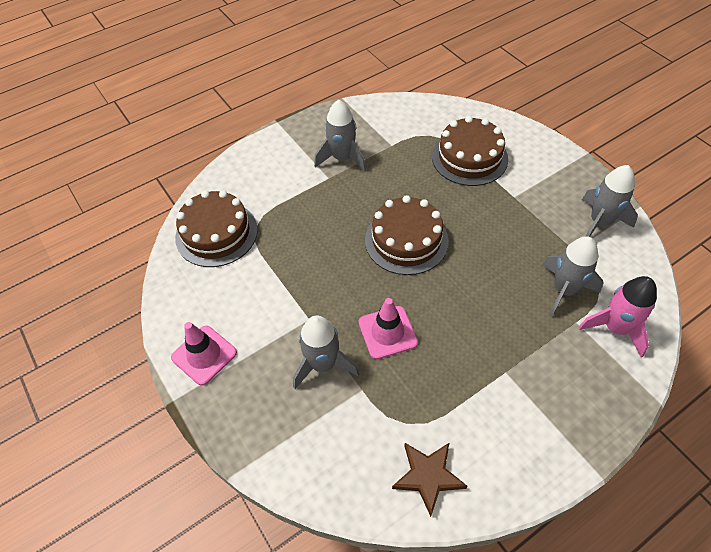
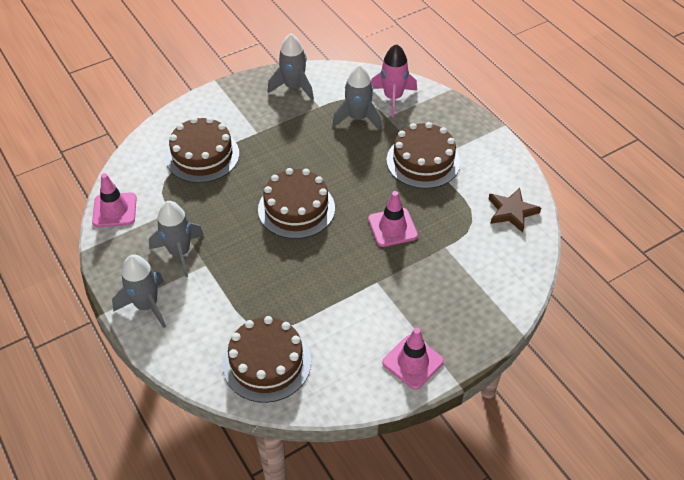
camera: 90 degrees left, 5 degrees down
(323, 364) = (422, 272): grey rocket -> grey rocket (147, 305)
(389, 109) = (114, 210): none -> pink traffic cone
(503, 365) = (423, 161): none -> brown cake

